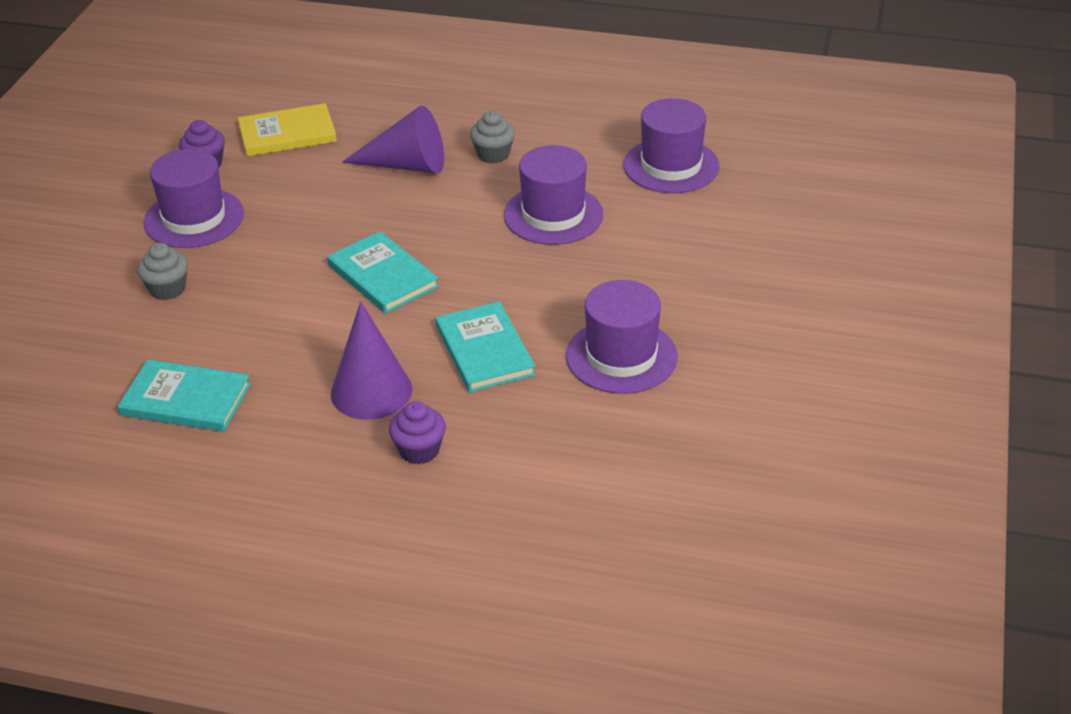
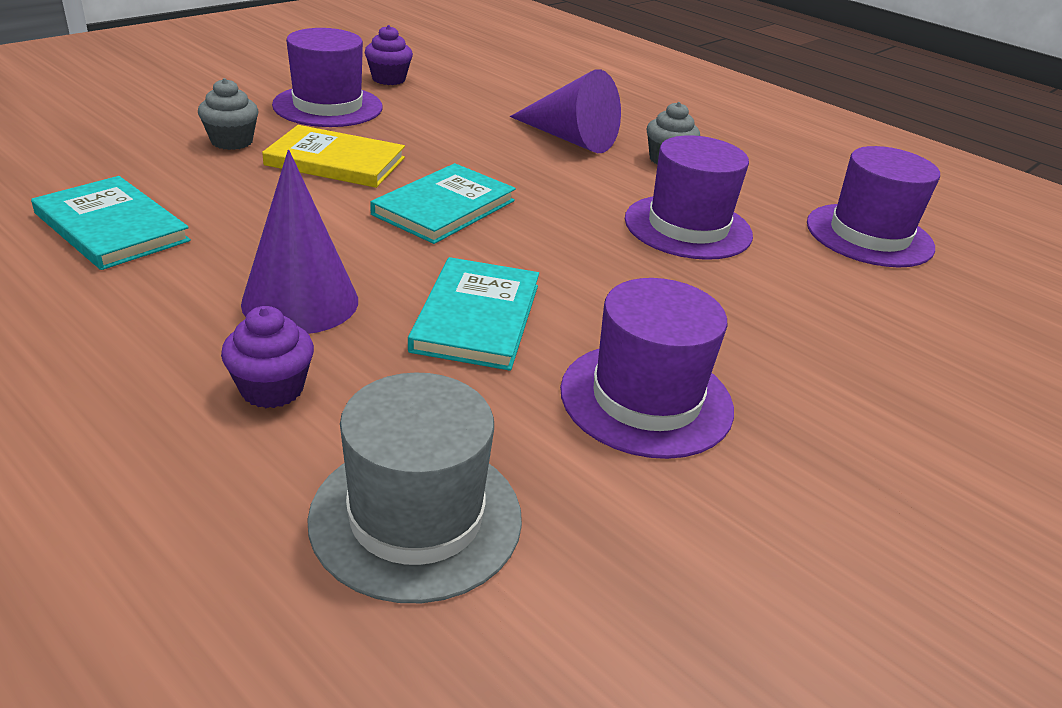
camera: 25 degrees right, 5 degrees down
(287, 134) = (484, 85): yellow book -> yellow book (335, 161)
(383, 276) = (444, 207): turquoise book -> turquoise book turned 45 degrees clockwise
(562, 476) = (416, 517): none -> grey hat

